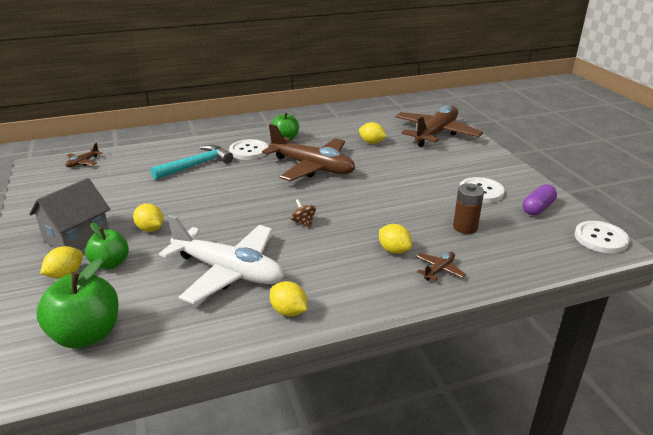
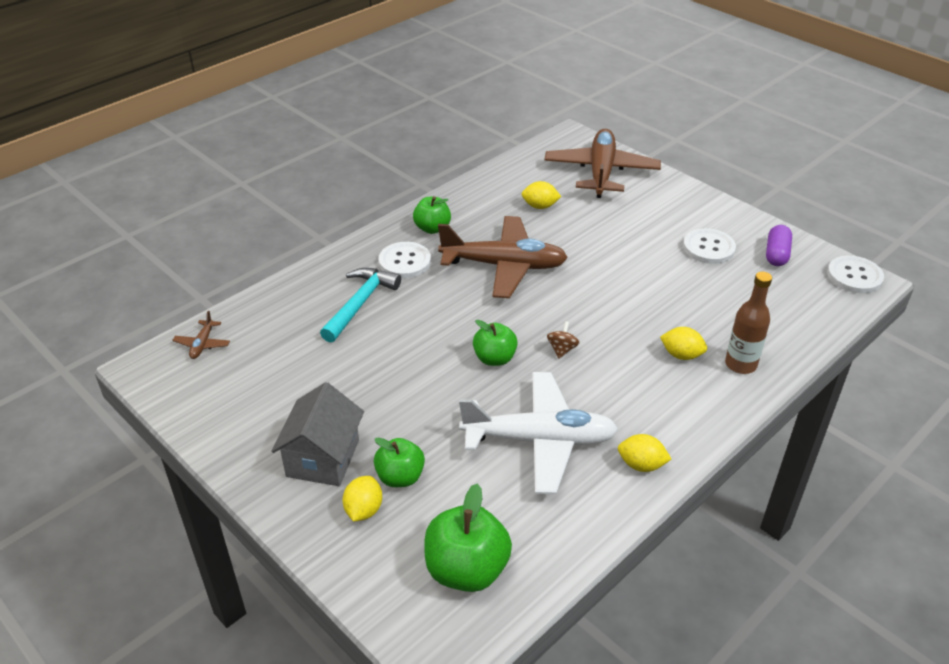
camera: 25 degrees left, 10 degrees up
(150, 229) = (399, 416): yellow lemon -> none
(250, 215) = (494, 358): none -> green apple
(303, 223) = (562, 349): brown spinning top -> brown spinning top turned 75 degrees clockwise
(439, 270) = (740, 364): brown plane -> brown bottle
(465, 227) = (726, 302): brown battery -> none

